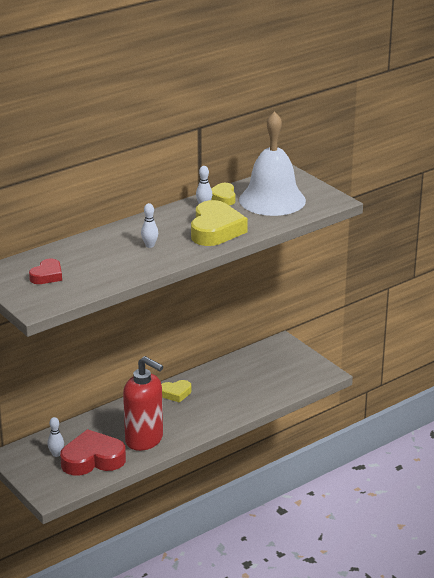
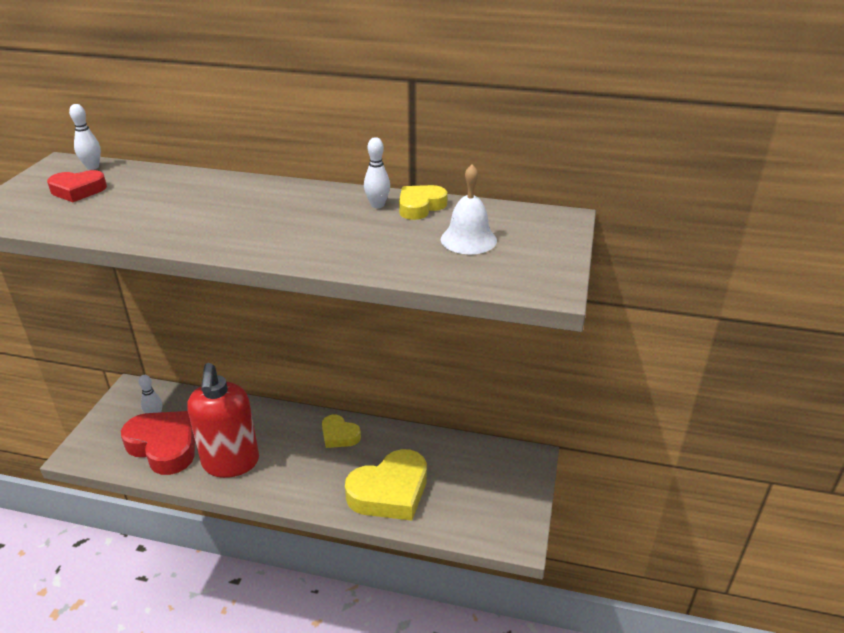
camera: 50 degrees right, 5 degrees up
(150, 245) = (223, 215): white bowling pin -> white bowling pin (92, 167)
(215, 230) = (322, 237): yellow heart -> yellow heart (390, 492)
(272, 200) = (468, 239): white bell -> white bell, size x0.49

